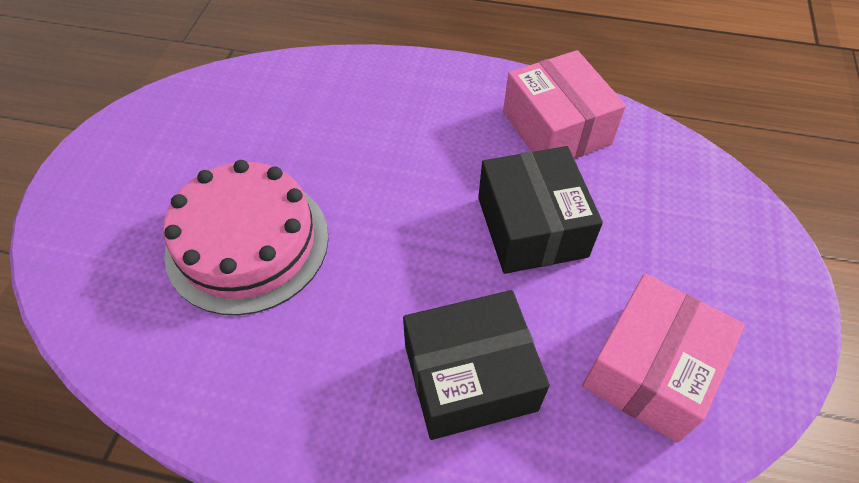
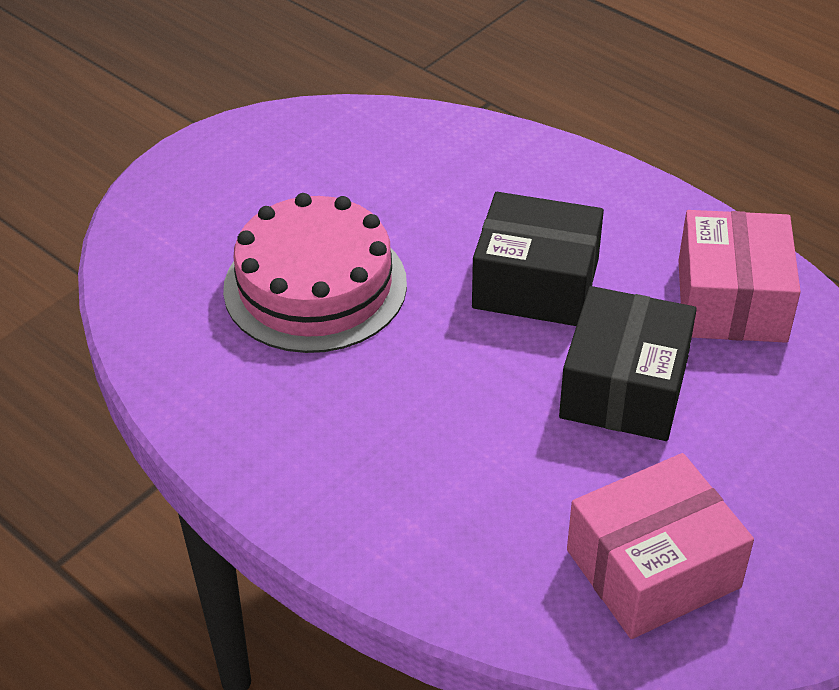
camera: 30 degrees right, 10 degrees down
(470, 378) = (457, 492): black box -> black box (536, 283)

